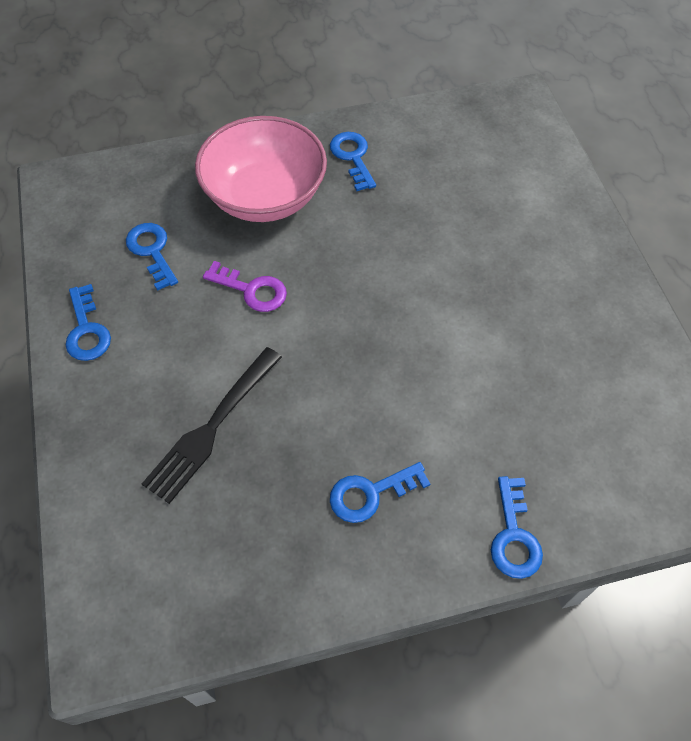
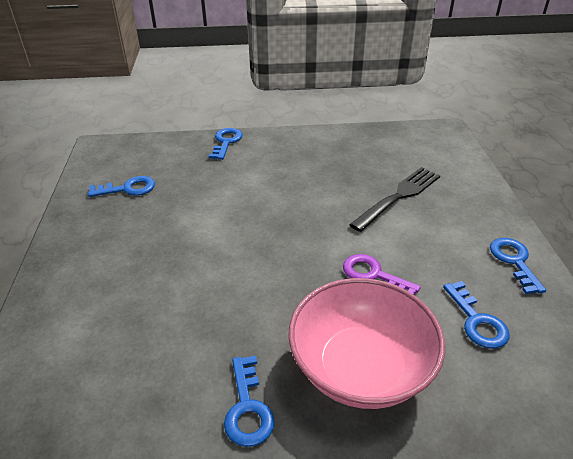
camera: 170 degrees left, 20 degrees down
(370, 493) = (299, 162): blue key -> blue key (128, 189)

